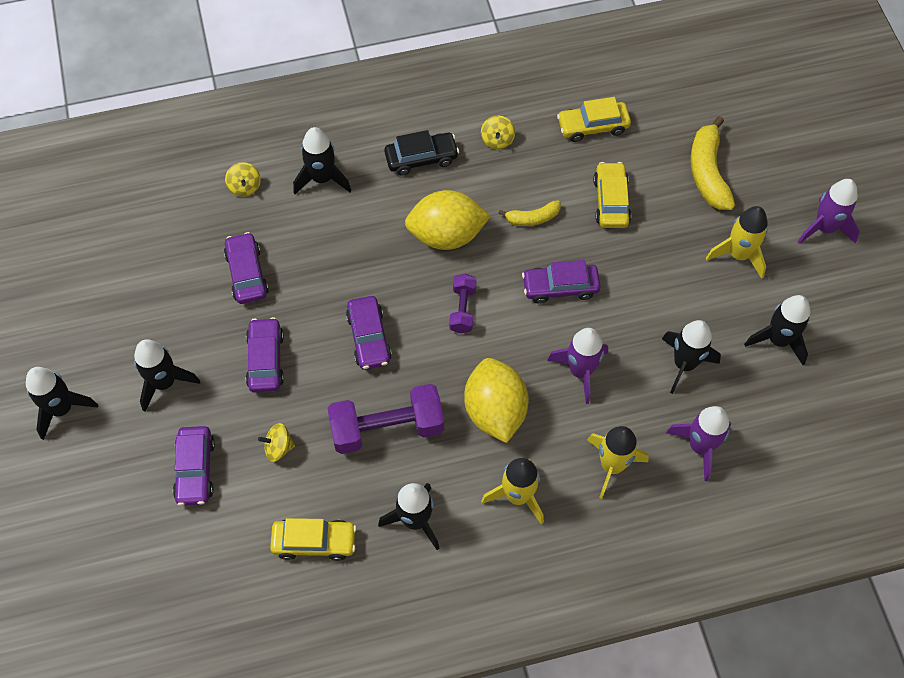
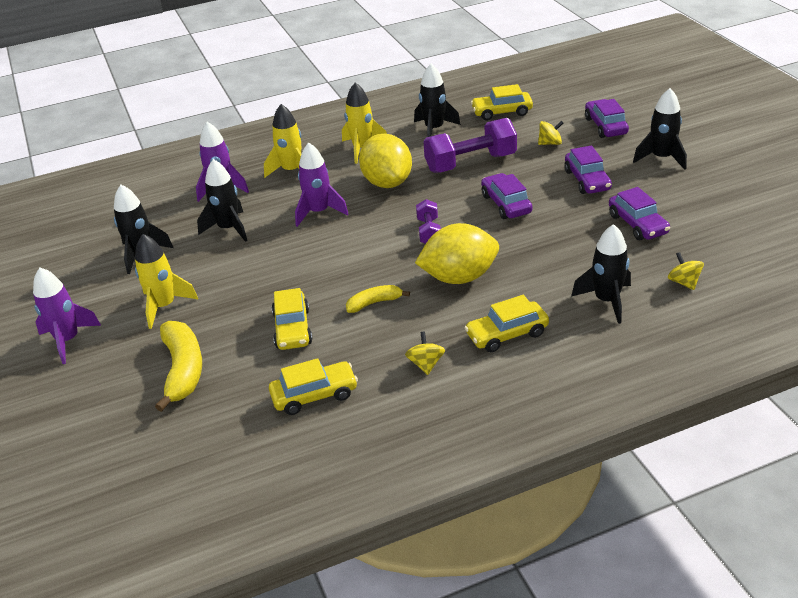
camera: 175 degrees right, 25 degrees down
(62, 409) = (730, 136): black rocket -> none
(421, 158) = (507, 334): black car -> yellow car
(560, 287) = (341, 258): purple car -> none

